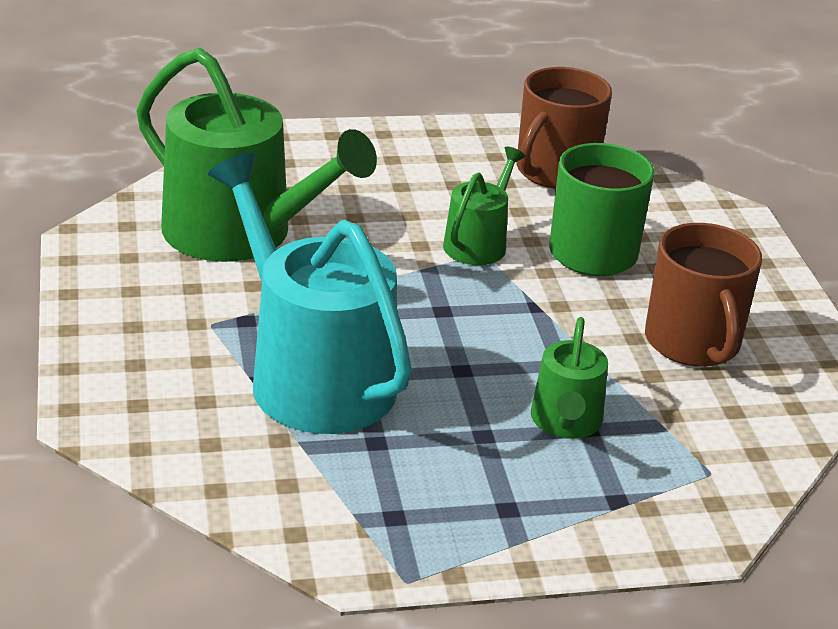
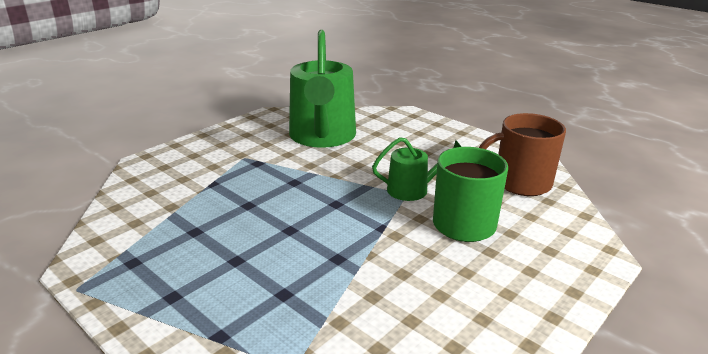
camera: 55 degrees right, 5 degrees down
(312, 376) = (232, 194): turquoise watering can -> none
(566, 422) = (281, 283): green watering can -> none
(693, 343) = (430, 298): brown mug -> none

